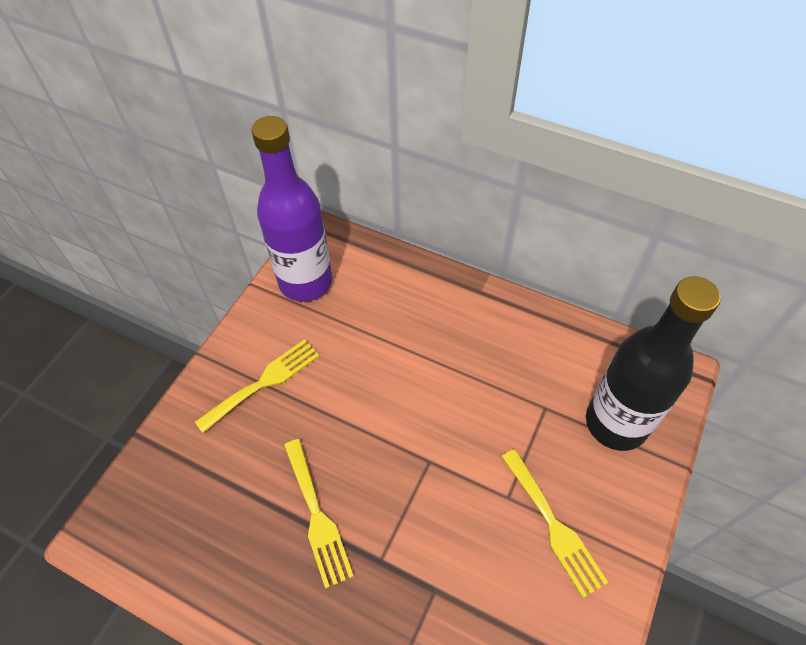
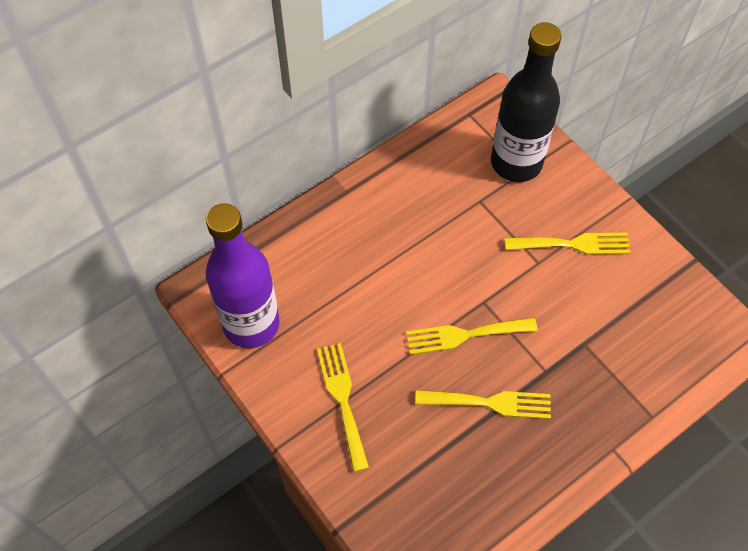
camera: 65 degrees left, 5 degrees up
(382, 459) = (464, 335): none -> yellow fork

